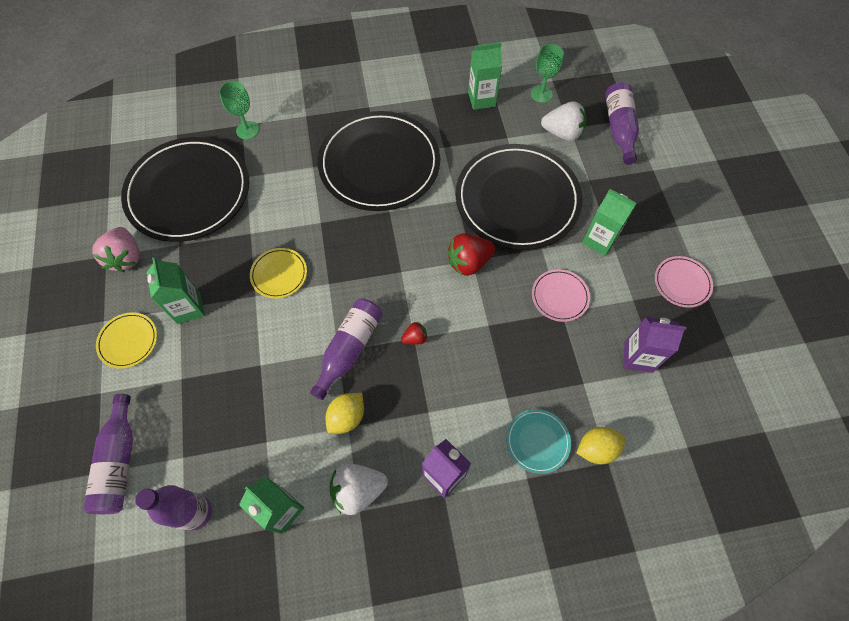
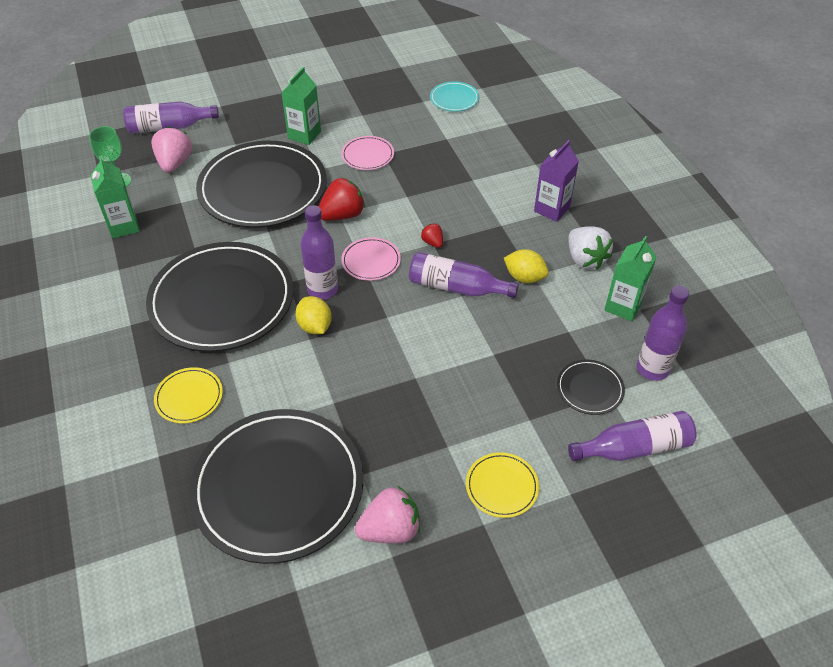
camera: 100 degrees left, 15 degrees down
(188, 308) = (445, 437): green carton -> none
(193, 441) = (590, 389): none -> black plate
(247, 130) = (168, 446): green goblet -> none
(279, 274) = (384, 362): yellow plate -> yellow plate (189, 397)
(374, 237) = (322, 289): none -> purple bottle
(469, 262) = (342, 215): red strawberry -> red strawberry turned 90 degrees counterclockwise
(537, 441) = (504, 160): turquoise plate -> turquoise plate (454, 99)
(562, 133) = (175, 163): white strawberry -> pink strawberry
(596, 449) = (498, 130): yellow lemon -> yellow lemon (315, 326)
(638, 357) = (415, 111): purple carton -> none
(682, 283) = (340, 90): pink plate -> pink plate (371, 261)

